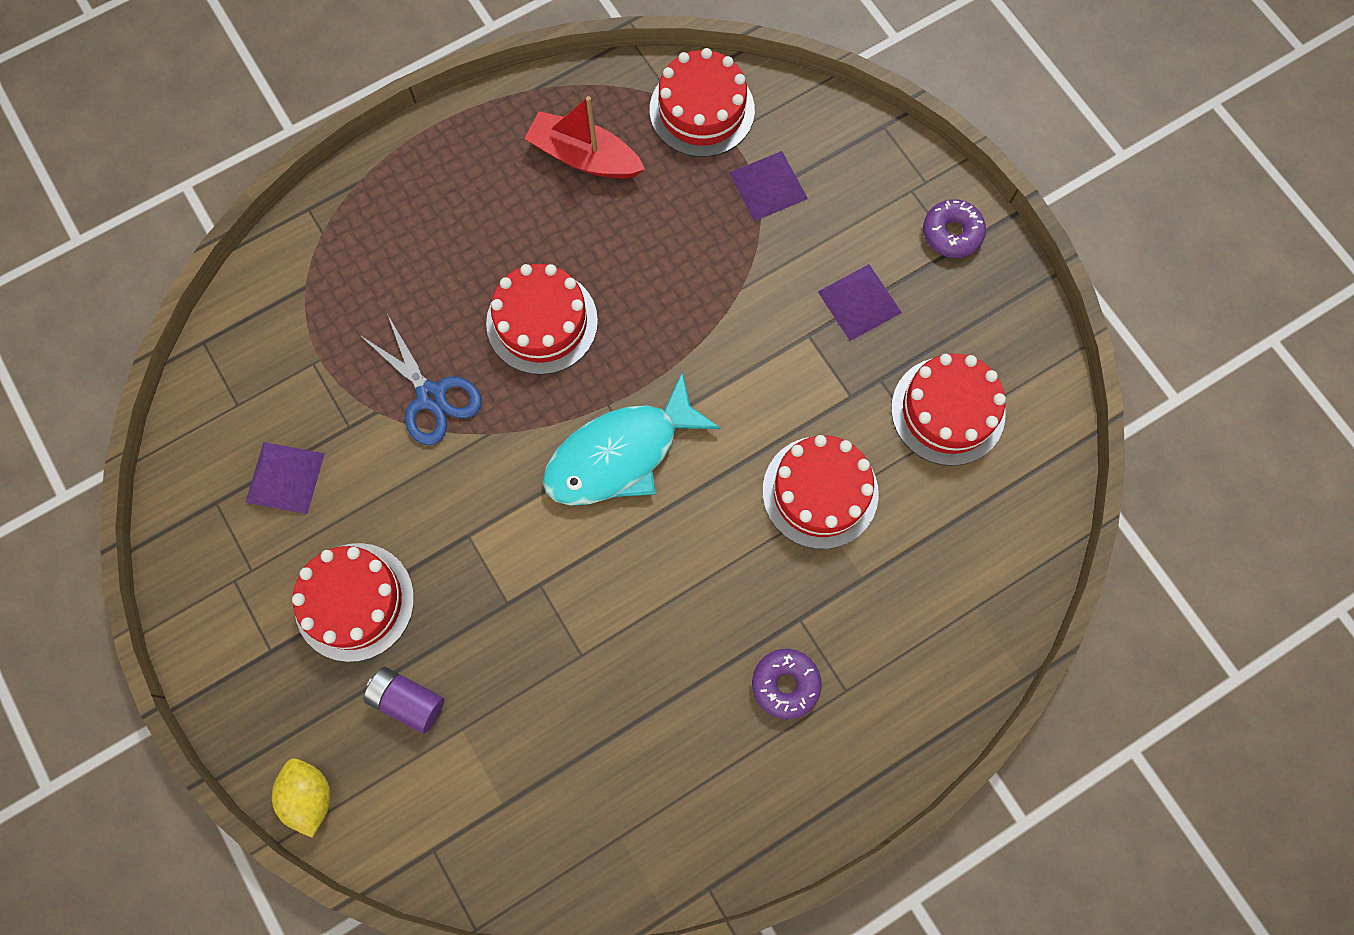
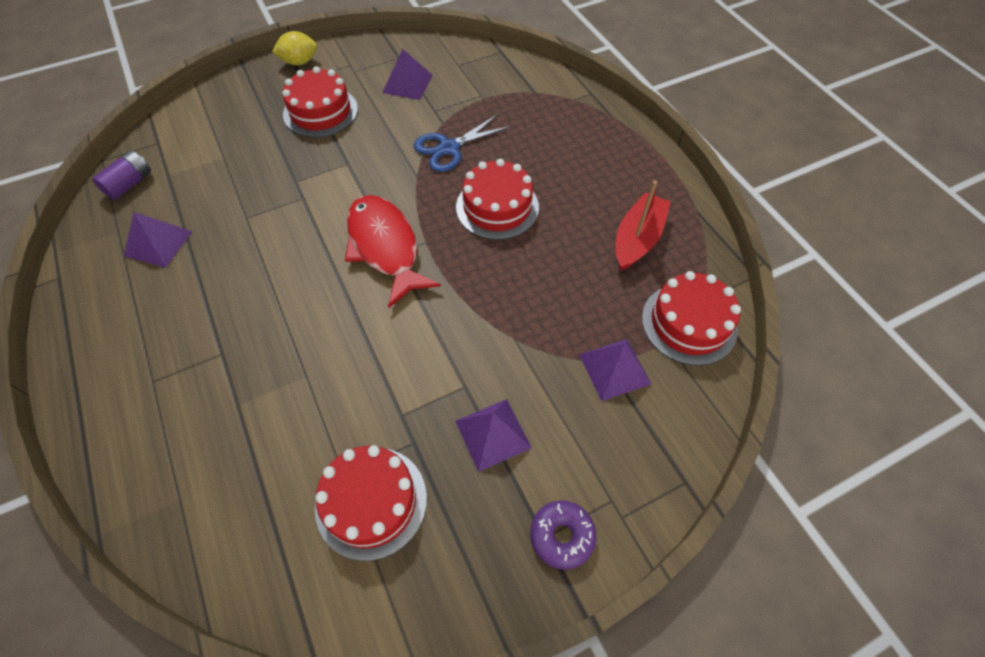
camera: 95 degrees right, 15 degrees down
(309, 796) = (213, 93): yellow lemon -> yellow lemon (299, 62)
(408, 701) = (250, 133): purple battery -> purple battery (129, 184)
(620, 454) = (385, 247): turquoise fish -> red fish
(637, 766) = (158, 243): none -> purple pyramid
(785, 684) = (175, 338): purple donut -> none
(820, 492) = (321, 380): red cake -> none

